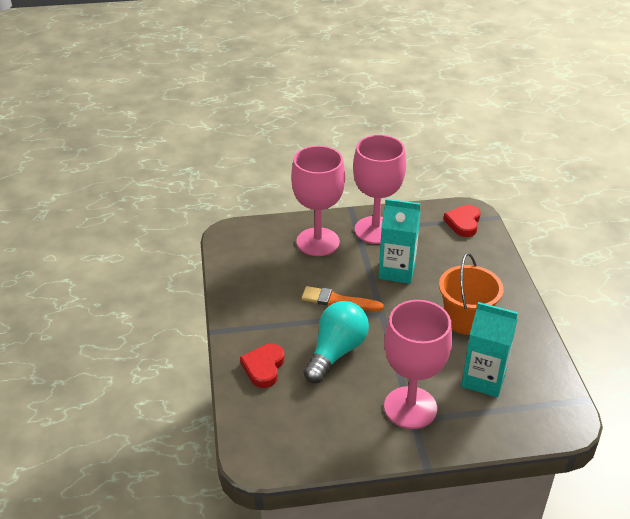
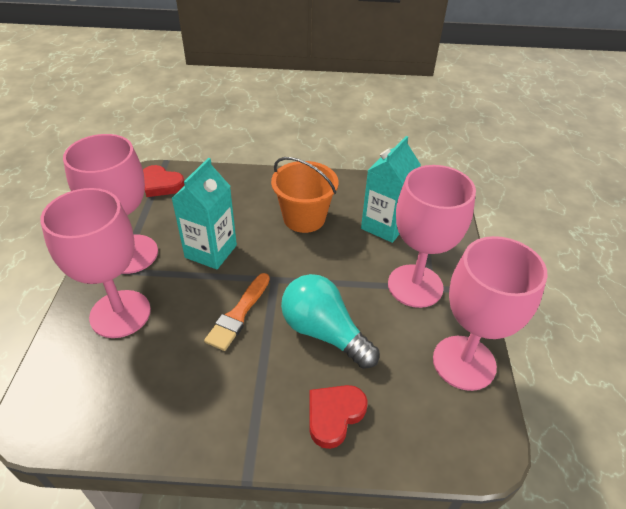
camera: 80 degrees left, 5 degrees up
(264, 367) = (334, 415): red heart -> red heart turned 105 degrees clockwise
(333, 445) = (464, 362): none -> pink goblet

